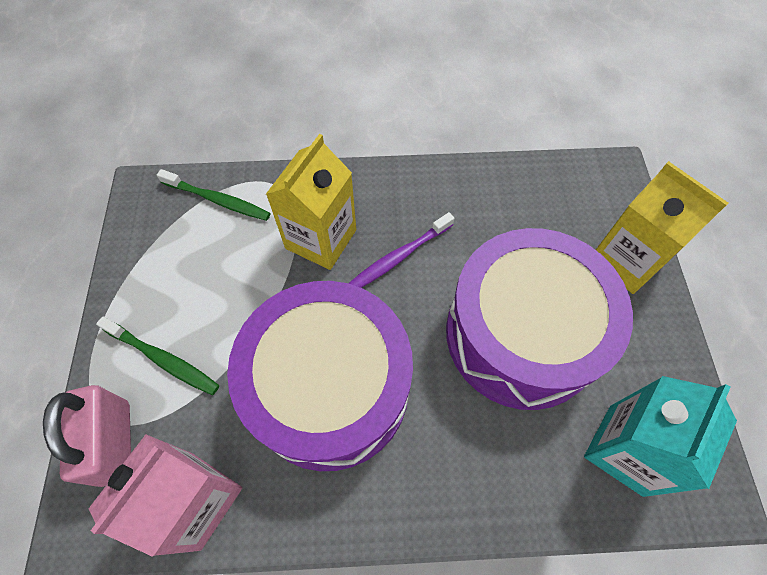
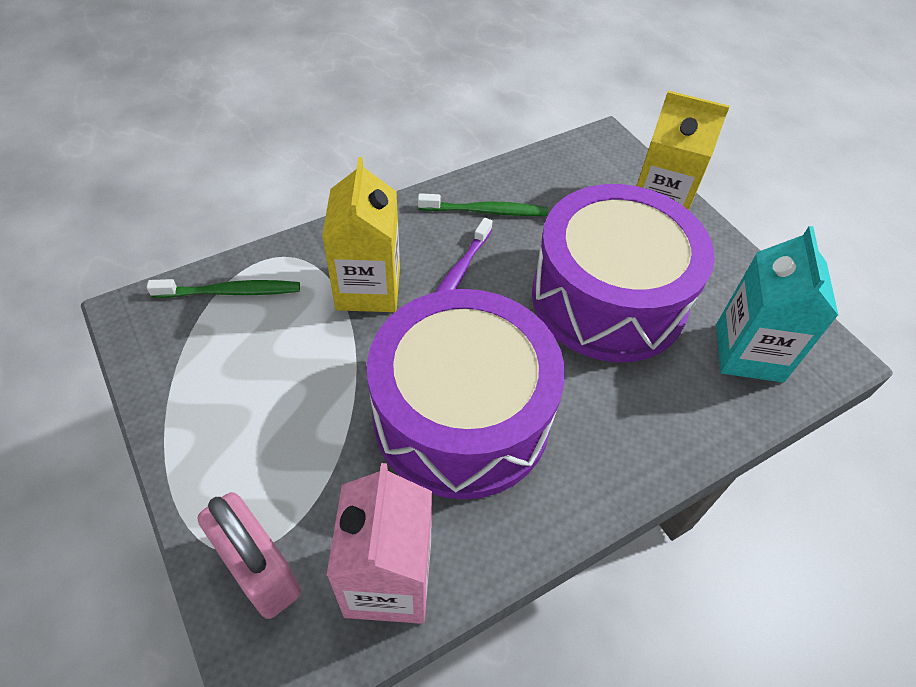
camera: 30 degrees left, 10 degrees down
(162, 359) = (263, 466): green toothbrush -> green toothbrush (485, 211)

